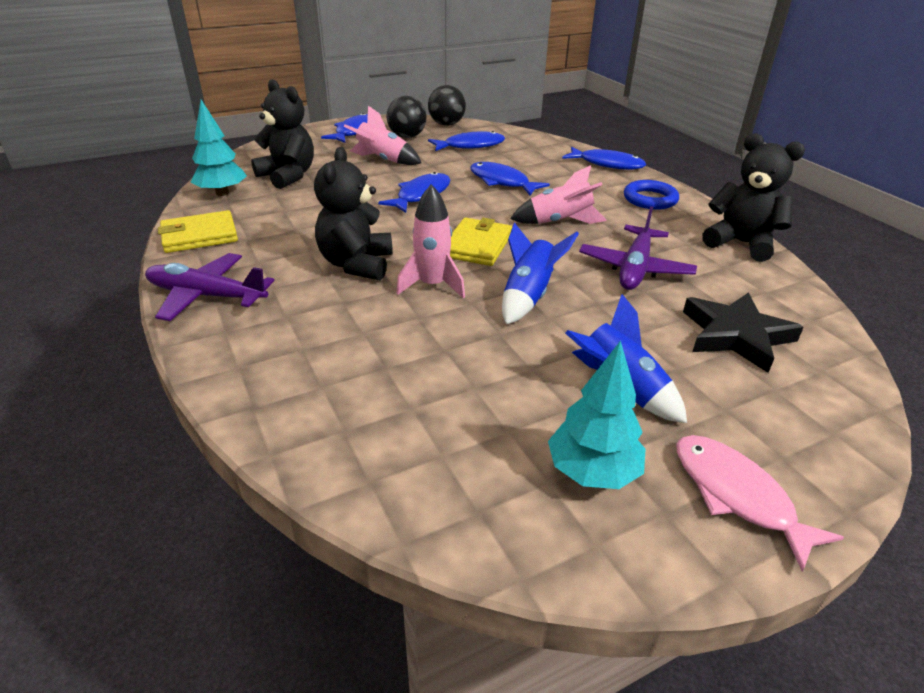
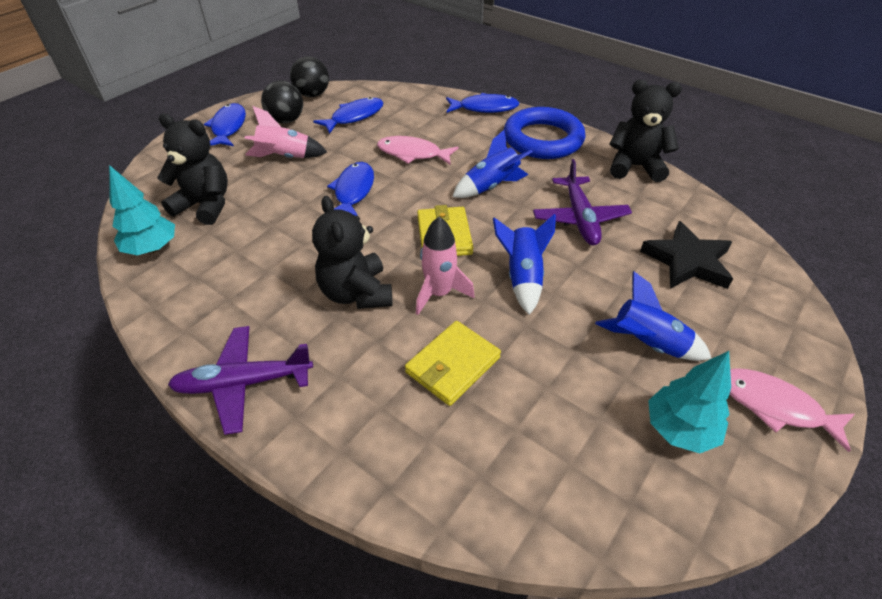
camera: 25 degrees left, 10 degrees up
(199, 236) = (174, 312): yellow wallet -> yellow wallet (453, 365)
(502, 182) = (413, 154): blue fish -> pink fish
(559, 222) = (491, 186): pink rocket -> blue rocket
(650, 199) = (543, 139): blue ring -> blue ring, size x1.71

